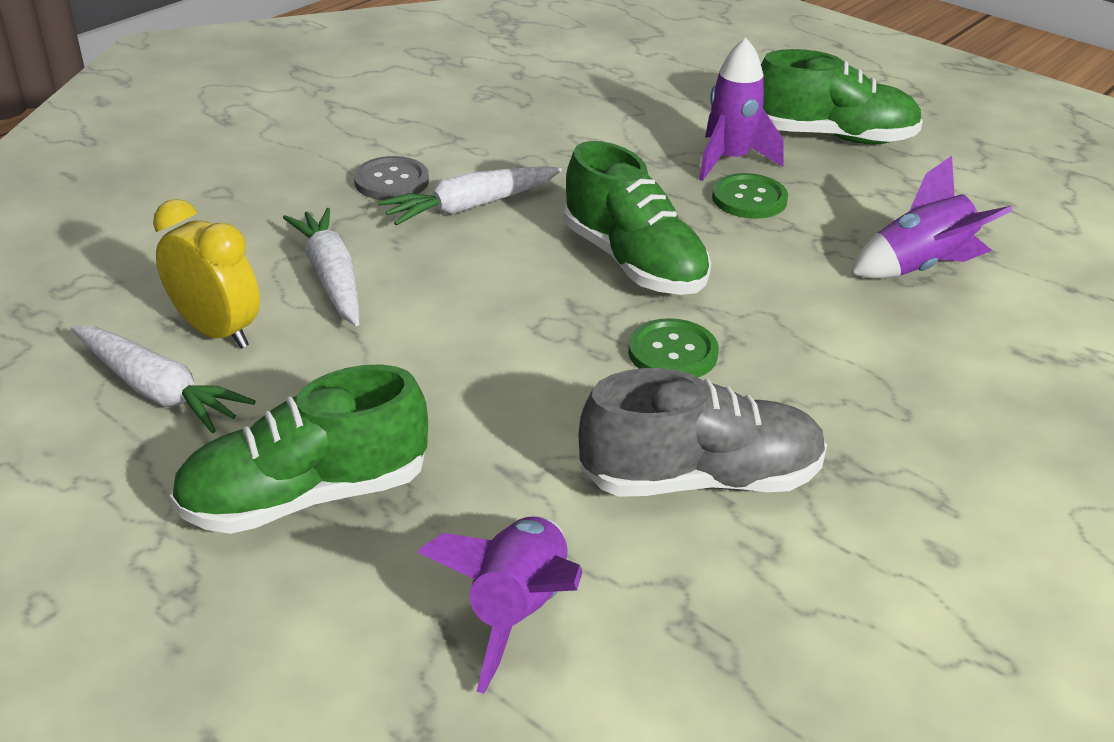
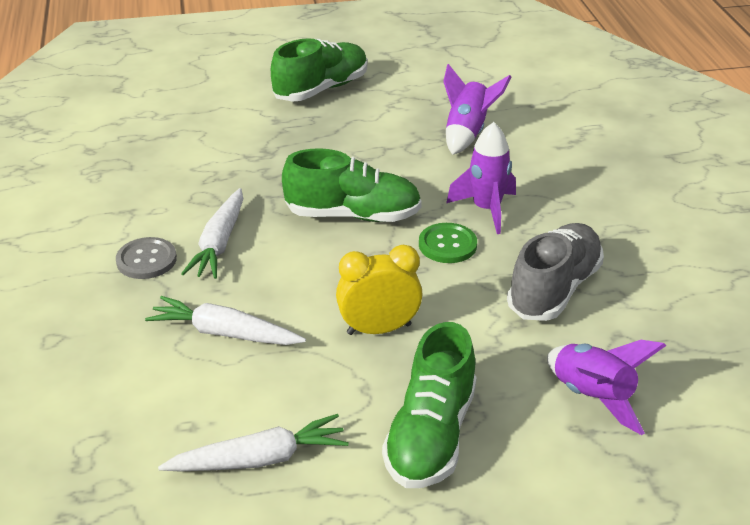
camera: 50 degrees left, 0 degrees up
(217, 331) = (225, 407): yellow clock -> yellow clock (379, 329)
(730, 160) = (298, 132): purple rocket -> purple rocket (486, 209)
(749, 199) = (343, 147): green button -> none

